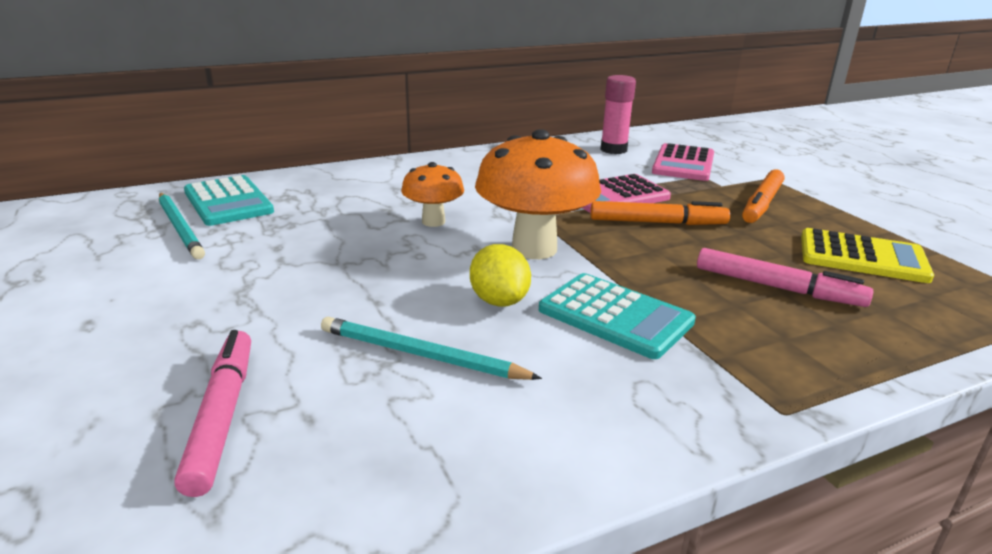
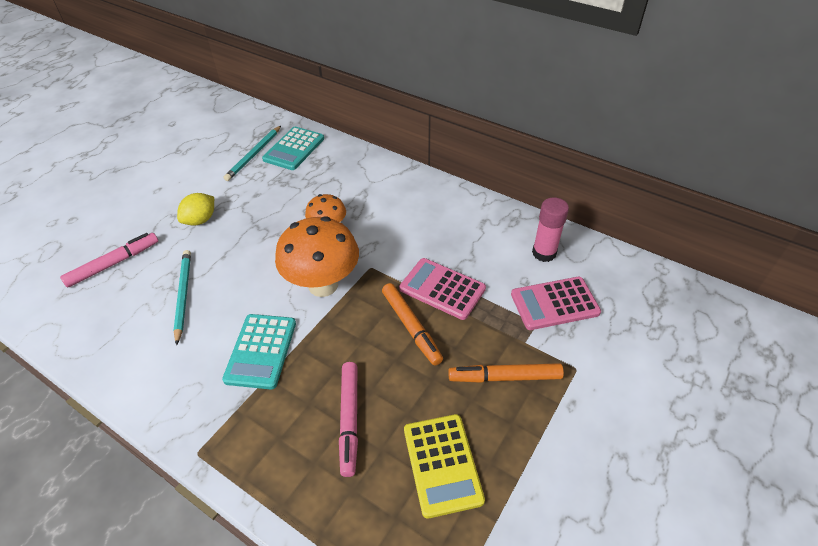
camera: 60 degrees right, 20 degrees up
(499, 301) = (250, 298): yellow lemon -> yellow lemon (200, 220)

